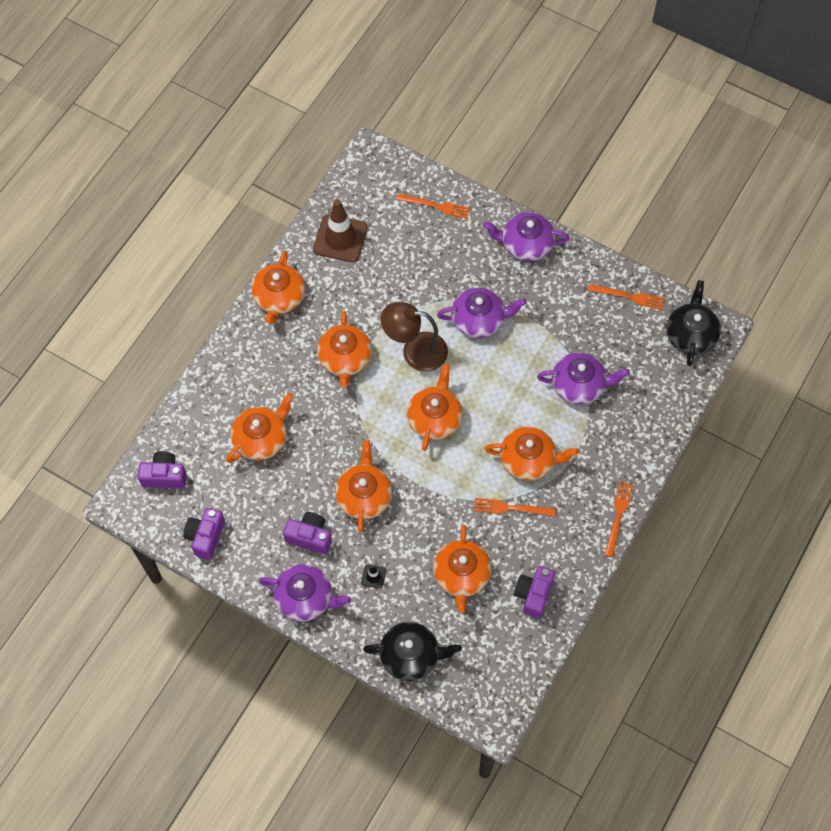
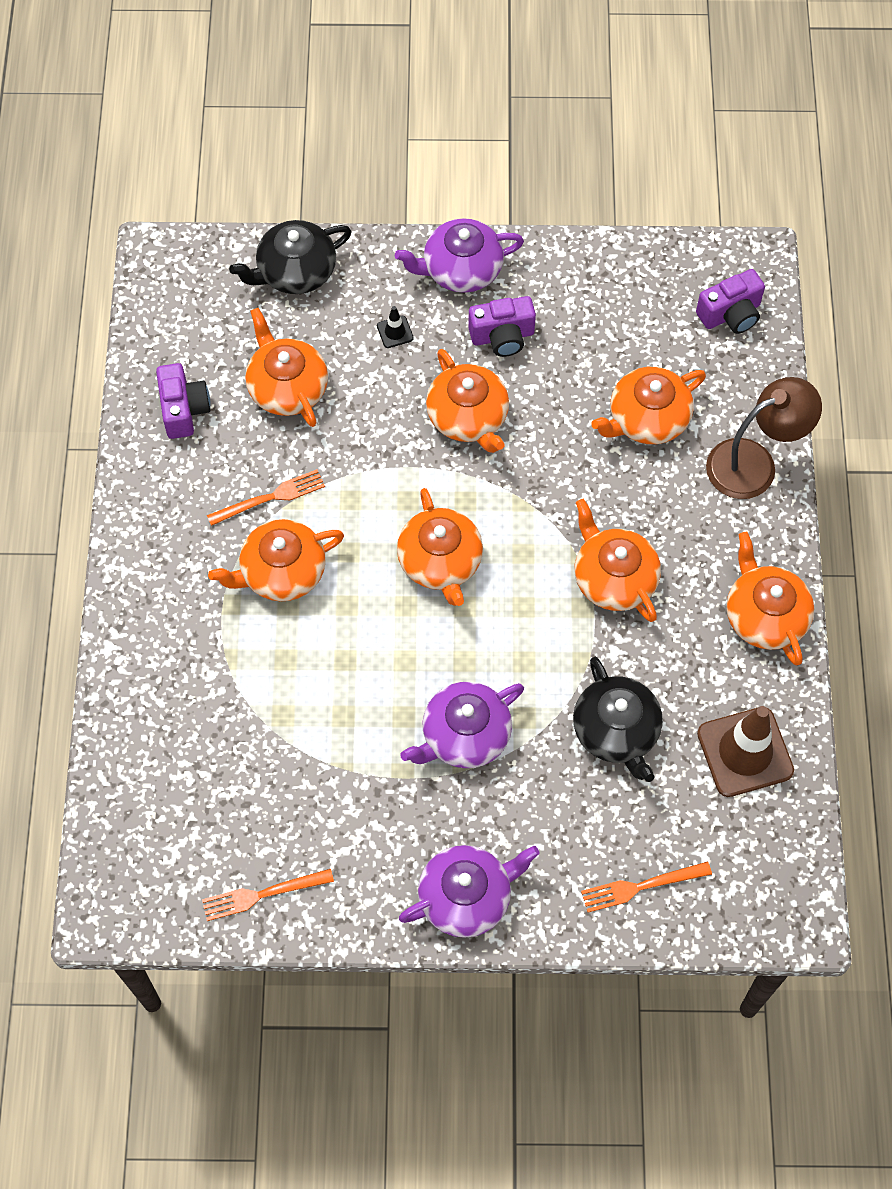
camera: 150 degrees right, 0 degrees up
(205, 537) = (627, 274): purple camera -> none
(261, 438) = (647, 418): orange teapot -> orange teapot turned 45 degrees clockwise
(415, 351) = (525, 640): brown lamp -> brown lamp (754, 463)
(579, 385) = (267, 713): purple teapot -> none
(618, 516) = (122, 560): orange fork -> none
(690, 335) = (139, 881): black teapot -> black teapot (616, 730)

